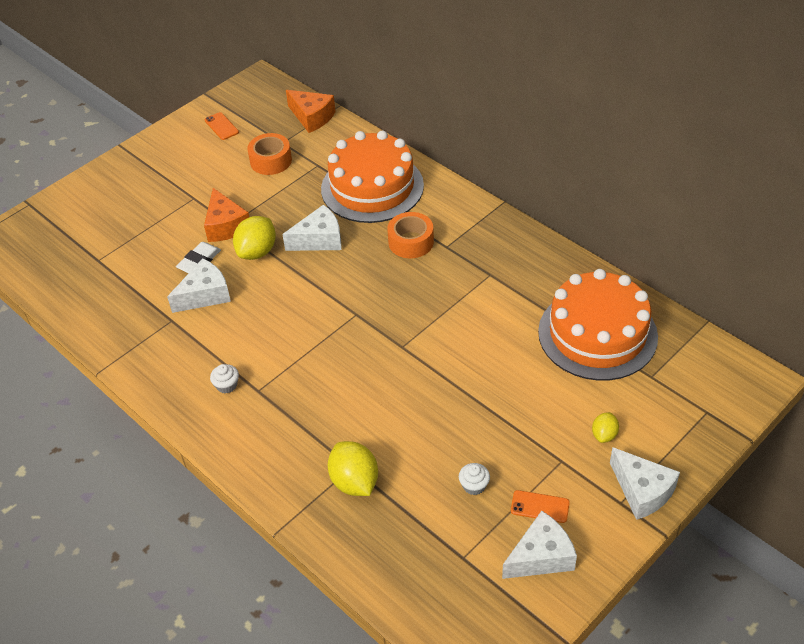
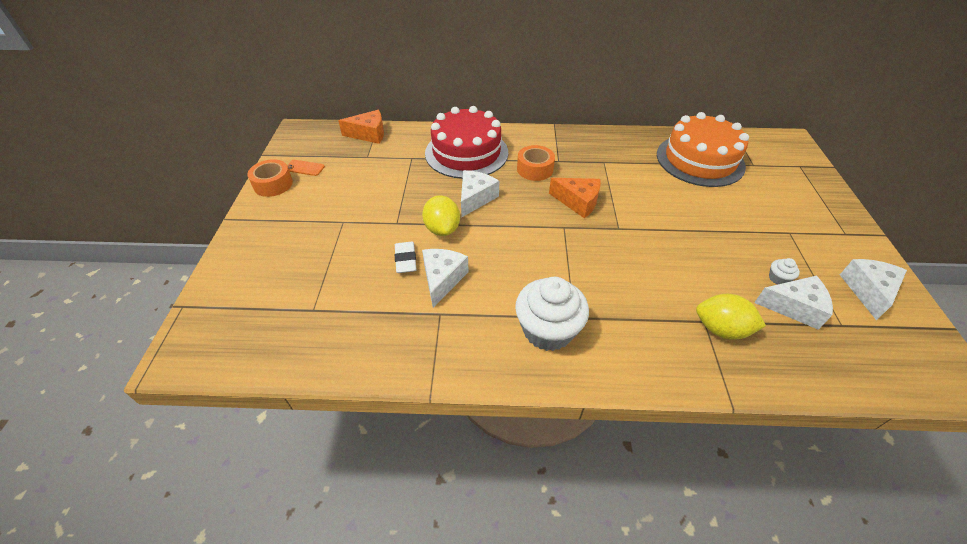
camera: 45 degrees left, 0 degrees up
(226, 226) = (394, 226): orange cheese -> orange cheese (578, 202)
(227, 385) = (548, 330): white cupcake -> white cupcake, size x2.47
(271, 161) = (373, 171): orange tape -> orange tape (273, 184)
(372, 187) = (466, 153): orange cake -> red cake
(540, 507) = (822, 264): orange phone -> none
(604, 435) = (783, 206): yellow lemon -> none
(642, 491) = (843, 221): white cheese -> white cheese (794, 307)

